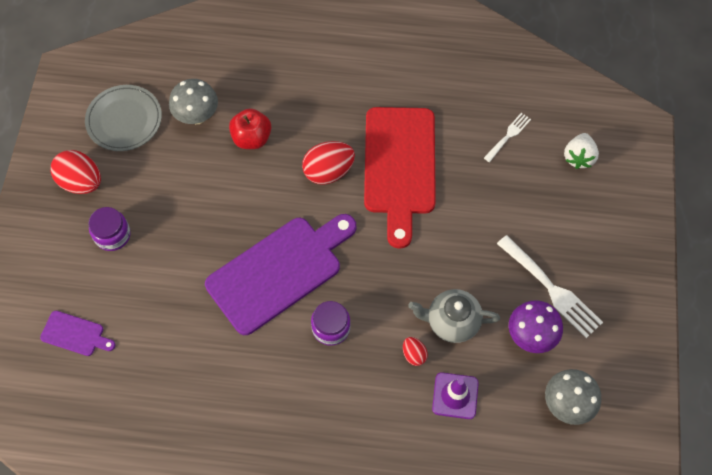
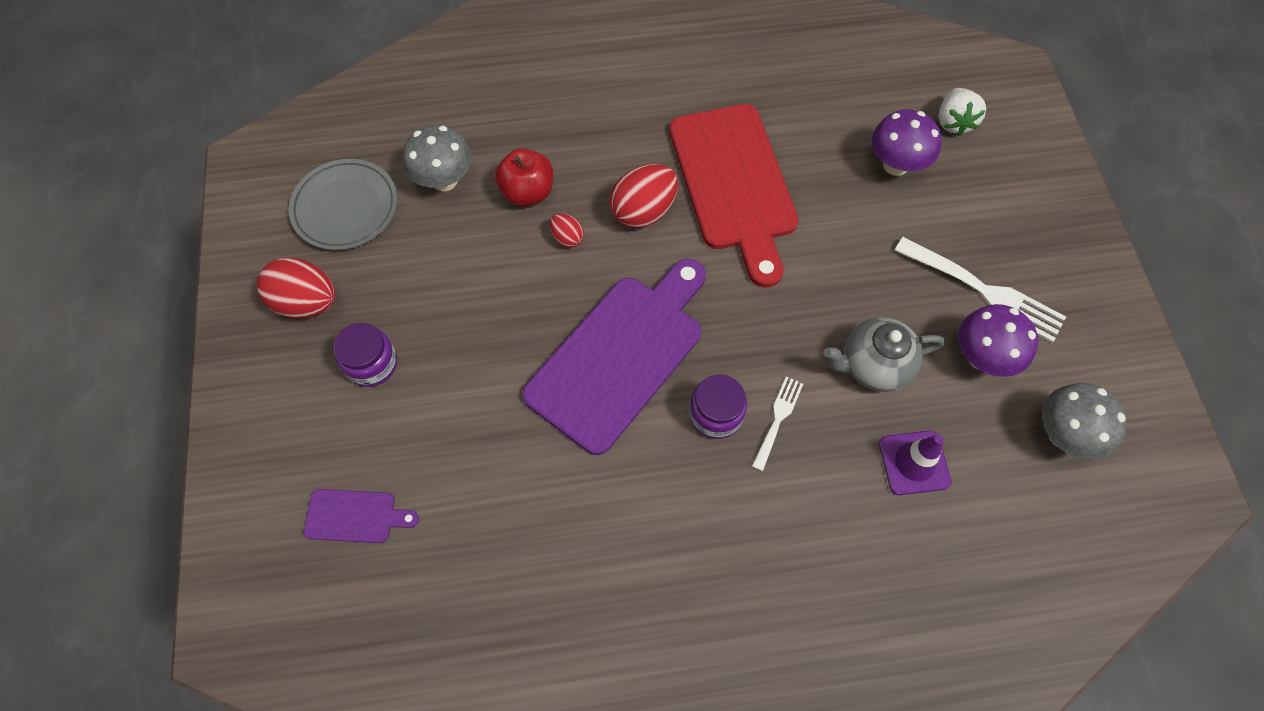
camera: 15 degrees left, 0 degrees up
(414, 354) = (839, 421): red egg -> red egg (567, 238)
(508, 136) = (857, 115): white fork -> white fork (778, 419)
(522, 180) = (895, 165): none -> purple mushroom

